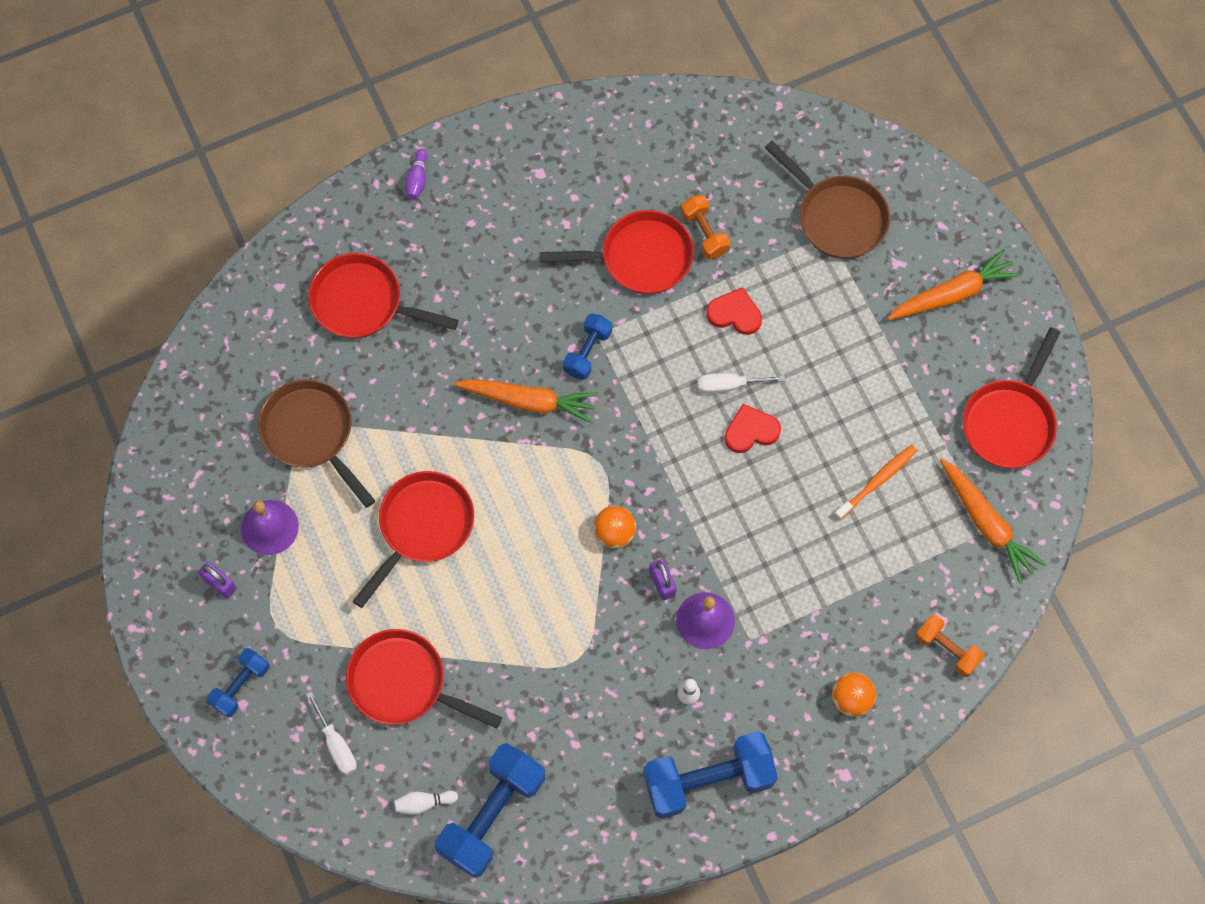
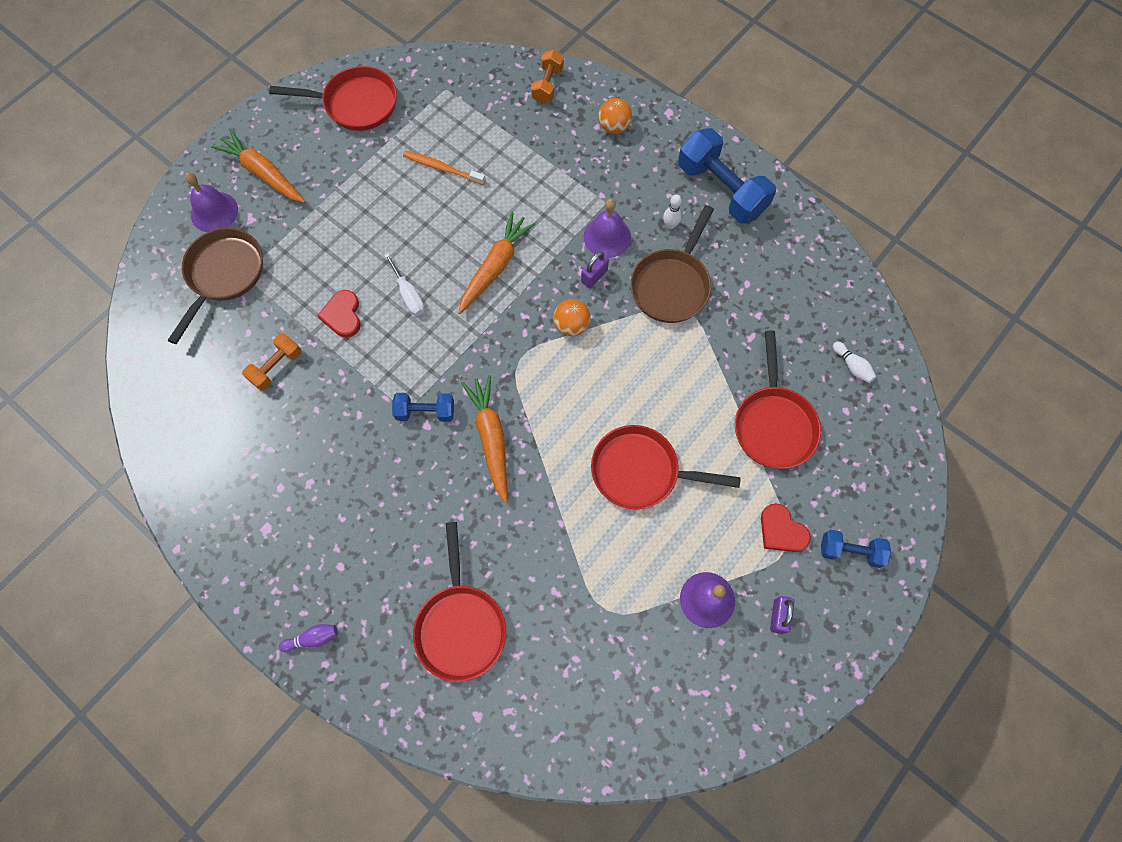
camera: 115 degrees left, 0 degrees up
(311, 434) = (606, 608): brown pan -> brown pan (672, 285)
(336, 744) = (849, 451): white screwdriver -> none
(492, 815) = (831, 316): blue dumbbell -> none
(640, 258) = (319, 408): red pan -> none
(751, 431) = (440, 265): red heart -> red heart (781, 531)
(922, 231) = (214, 212): none -> purple bell
(986, 524) = (442, 92): orange carrot -> orange carrot (495, 267)

